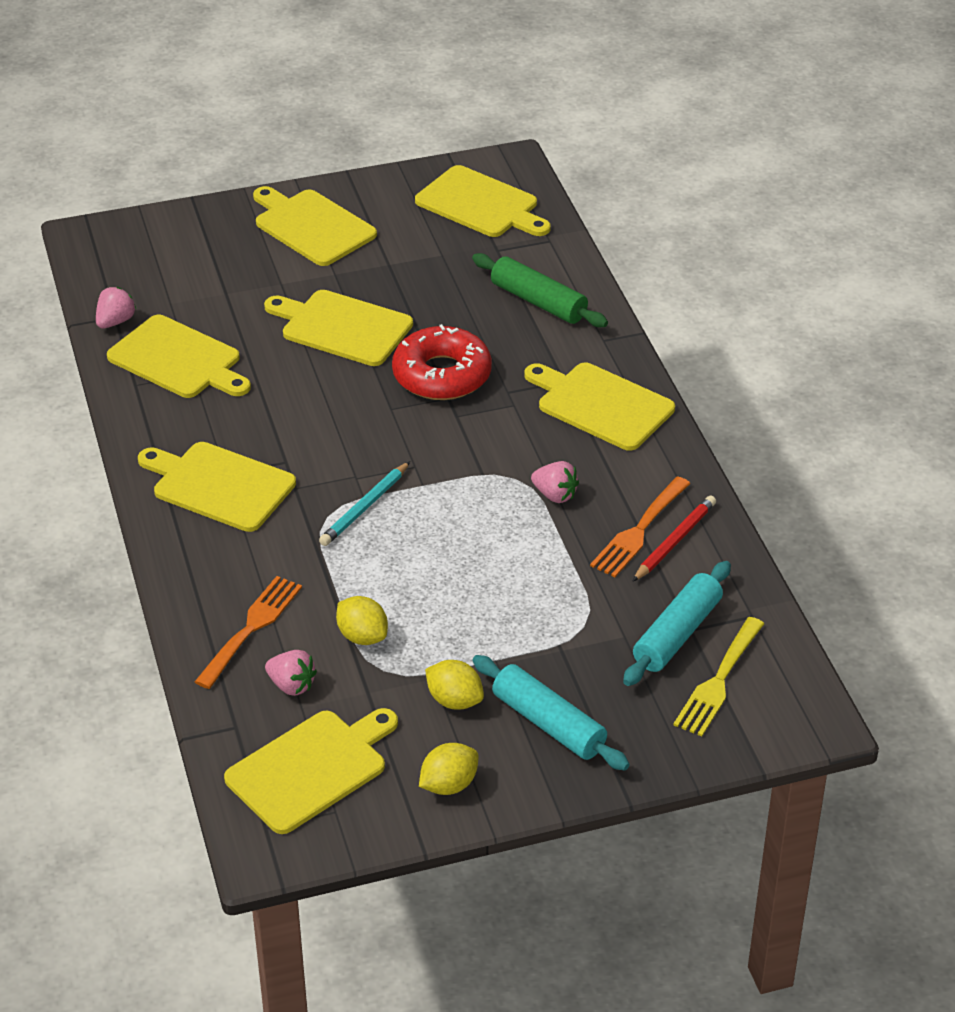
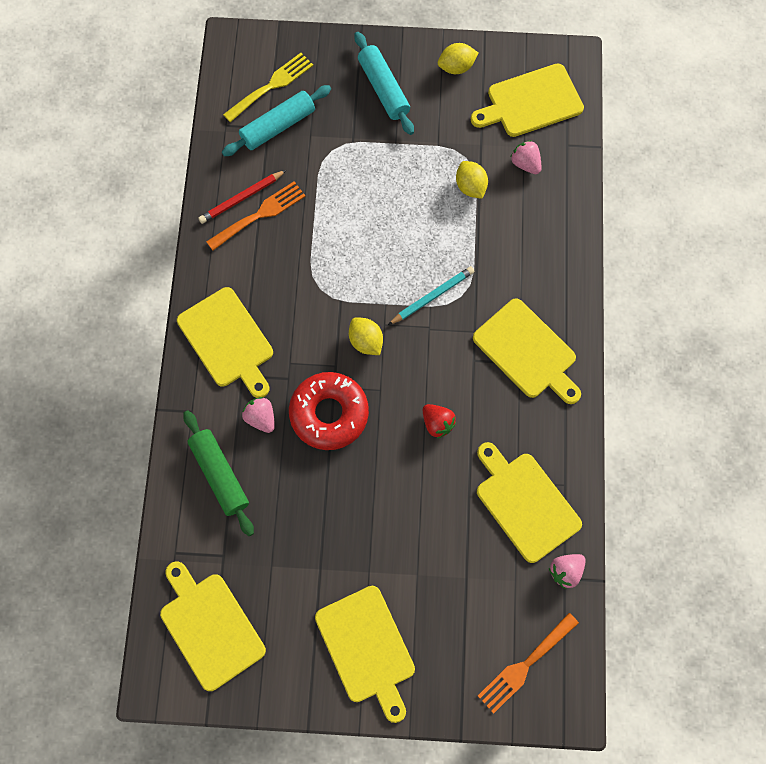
camera: 160 degrees left, 30 degrees up
(251, 628) = (538, 216): orange fork -> orange fork (525, 665)
(308, 397) = (437, 423): none -> red strawberry
(342, 327) = (385, 498): yellow cutting board -> none
(454, 700) = (431, 122): yellow lemon -> yellow lemon (366, 341)
(555, 495) = (300, 264): pink strawberry -> pink strawberry (261, 418)

